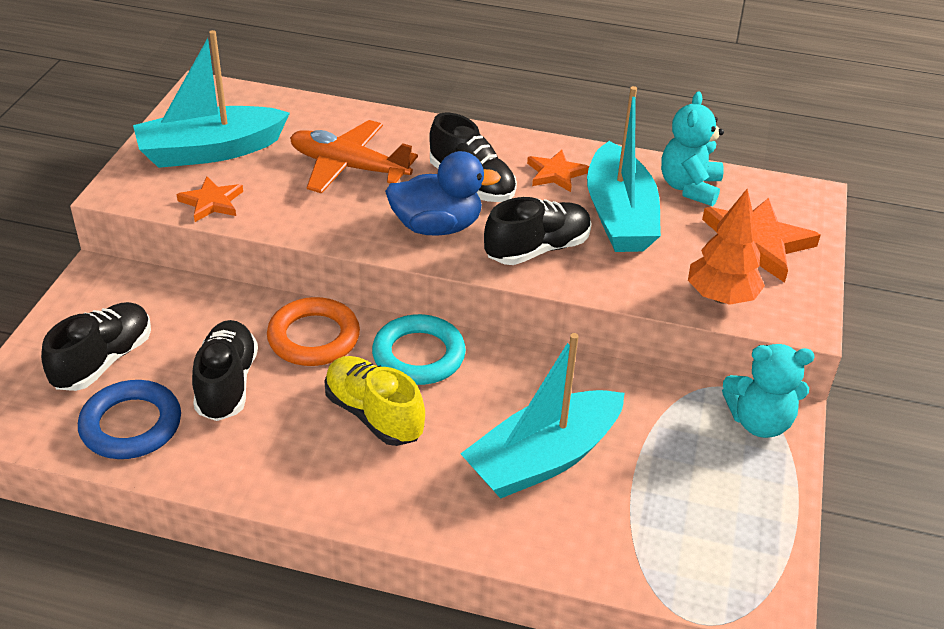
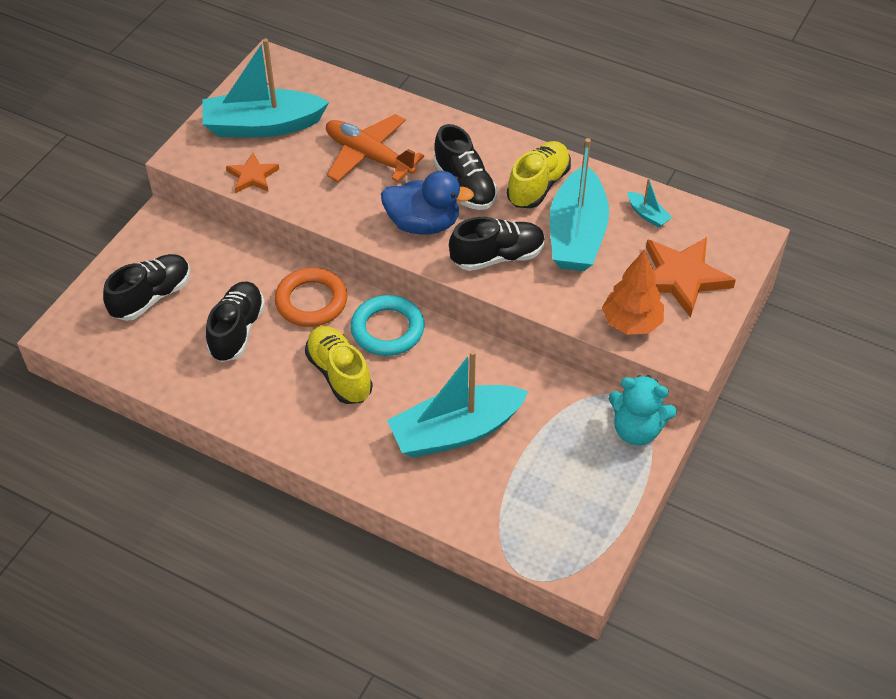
camera: 15 degrees right, 10 degrees up
(131, 425) = (161, 353): blue ring -> none
(556, 174) = (538, 185): orange star -> yellow shoe
(689, 187) = (647, 215): turquoise teddy bear -> turquoise boat

